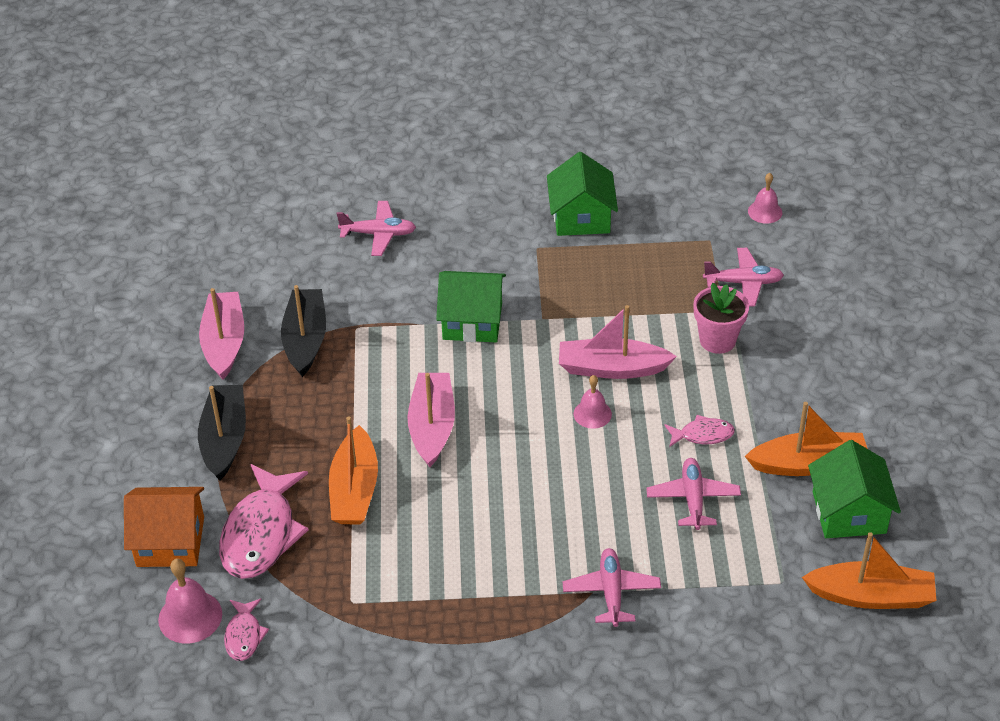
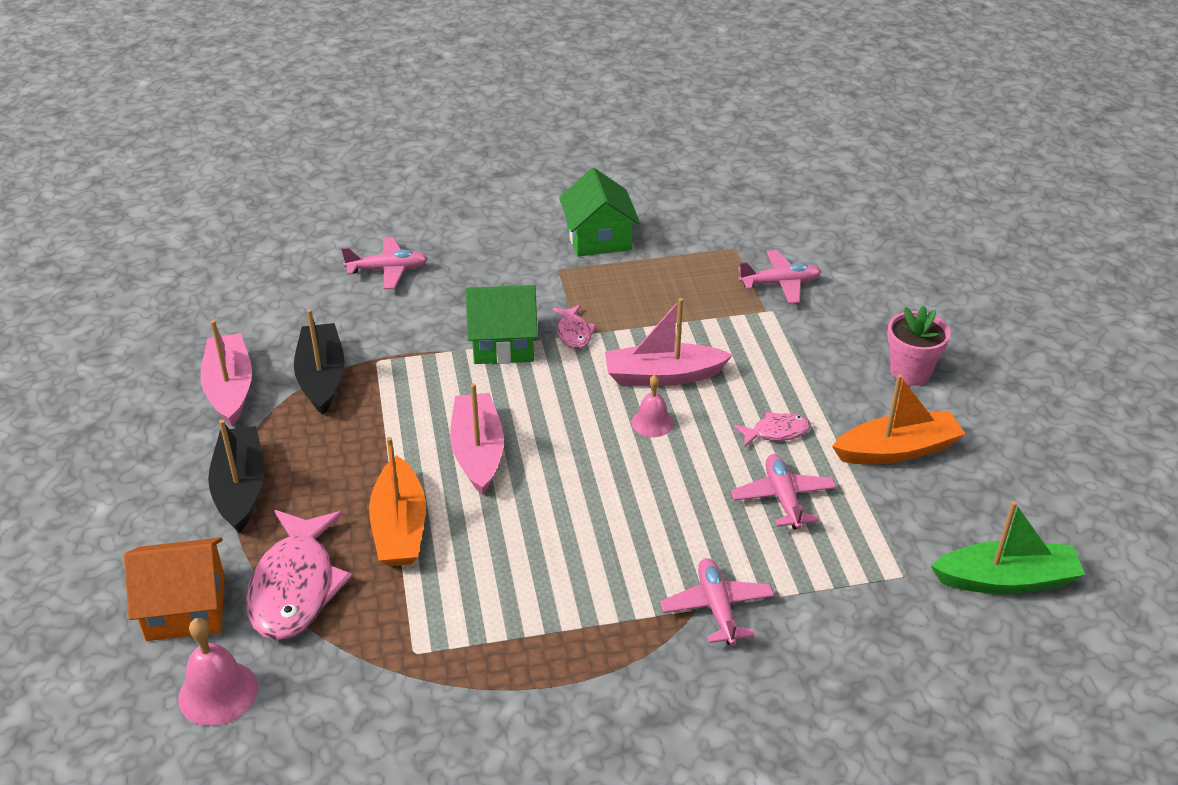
camera: 10 degrees left, 5 degrees down
(244, 635) = (288, 707): pink fish -> pink fish (574, 333)
(717, 340) = (767, 339): pink flower pot -> pink flower pot (910, 372)
(765, 212) = (783, 219): pink bell -> none
(849, 512) = (955, 495): green house -> none
(871, 596) = (1006, 580): orange boat -> green boat

